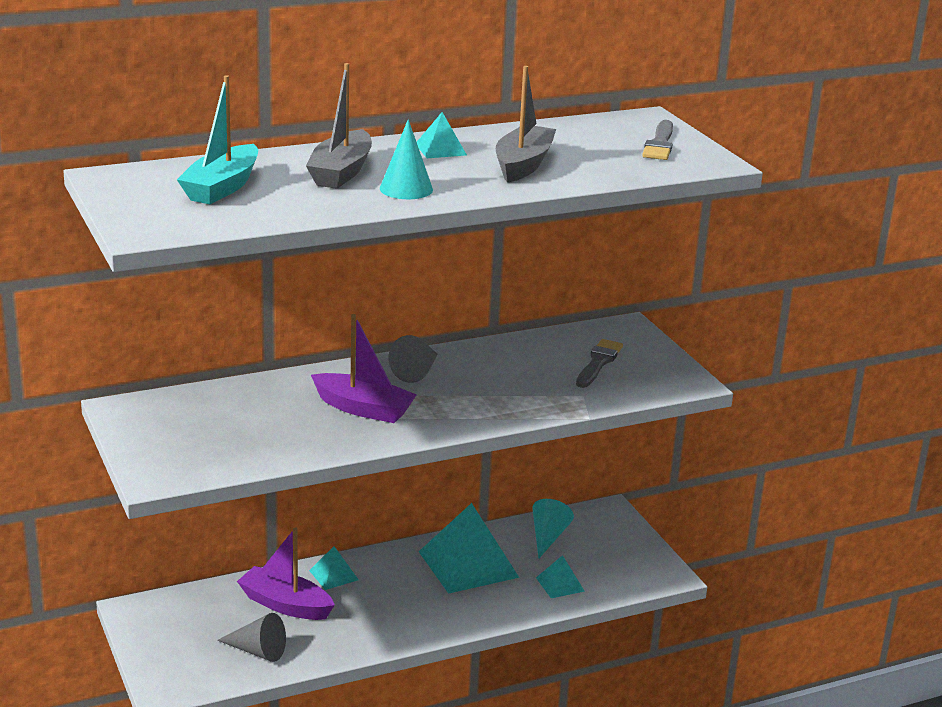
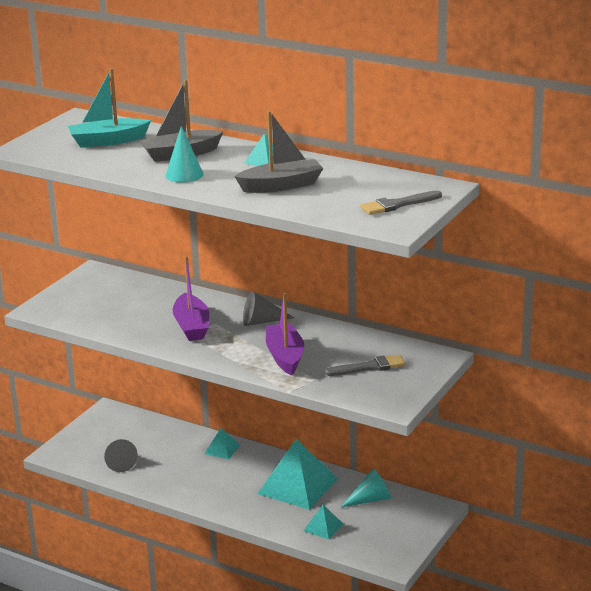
camera: 55 degrees right, 0 degrees up
(285, 605) = (172, 449): purple boat -> purple boat (285, 356)

